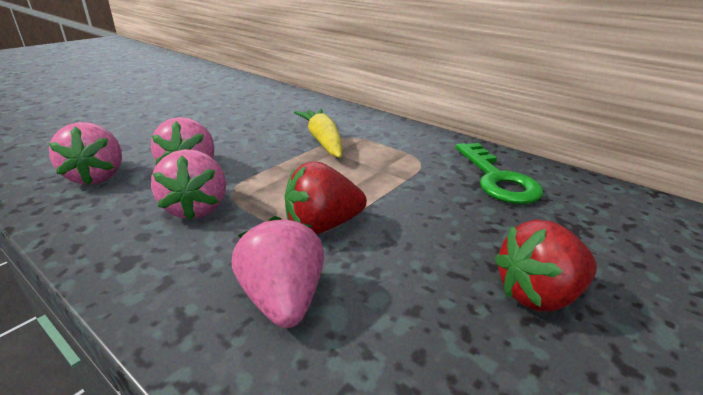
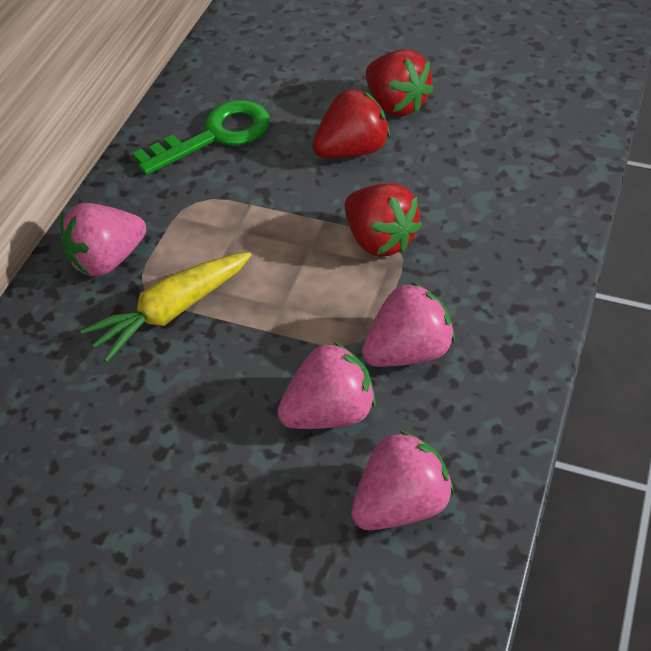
camera: 105 degrees left, 20 degrees up
(283, 299) = (487, 228): pink strawberry -> pink strawberry (107, 260)
(456, 241) = (352, 150): none -> red strawberry

